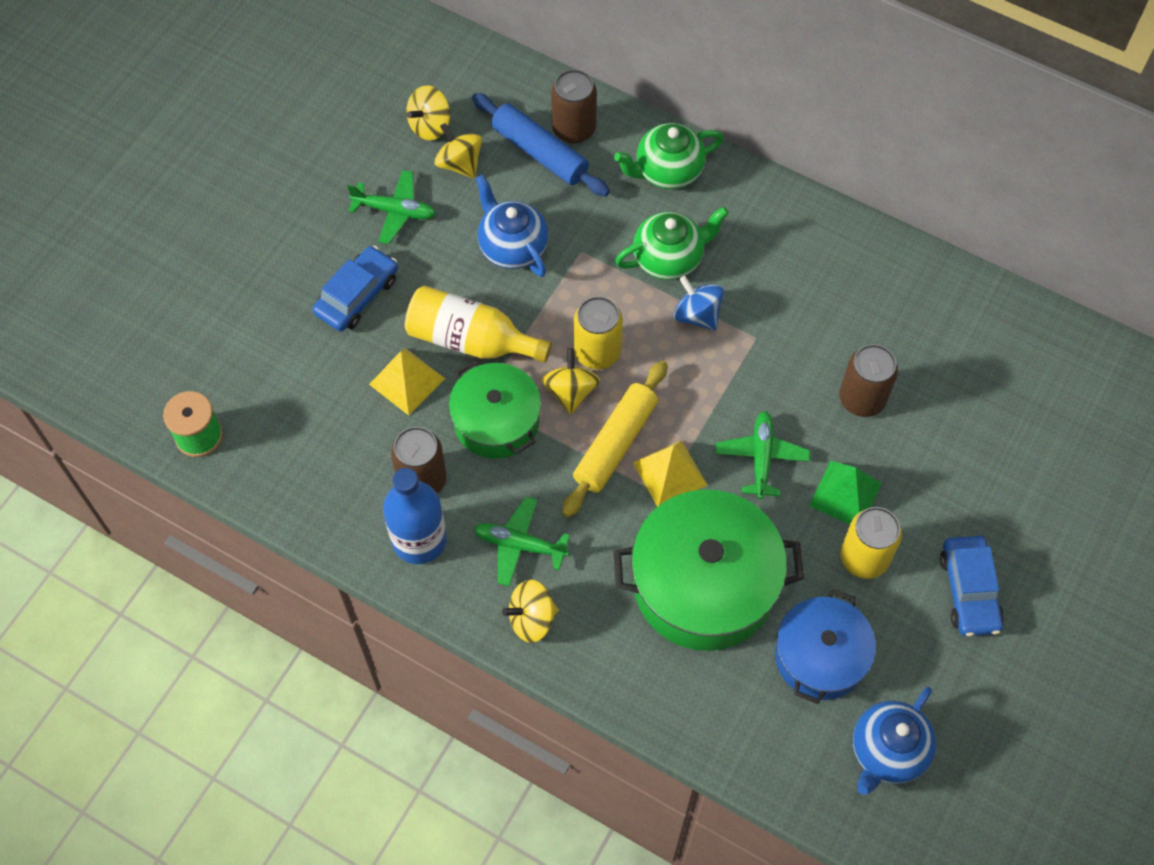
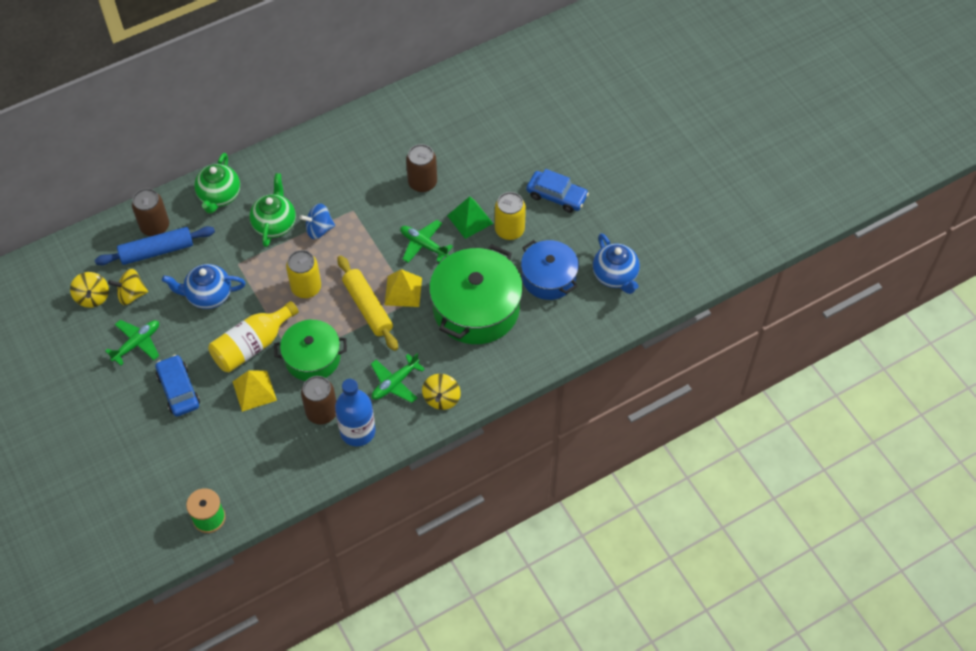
camera: 60 degrees left, 5 degrees down
(570, 391) = (321, 312): yellow spinning top -> none

